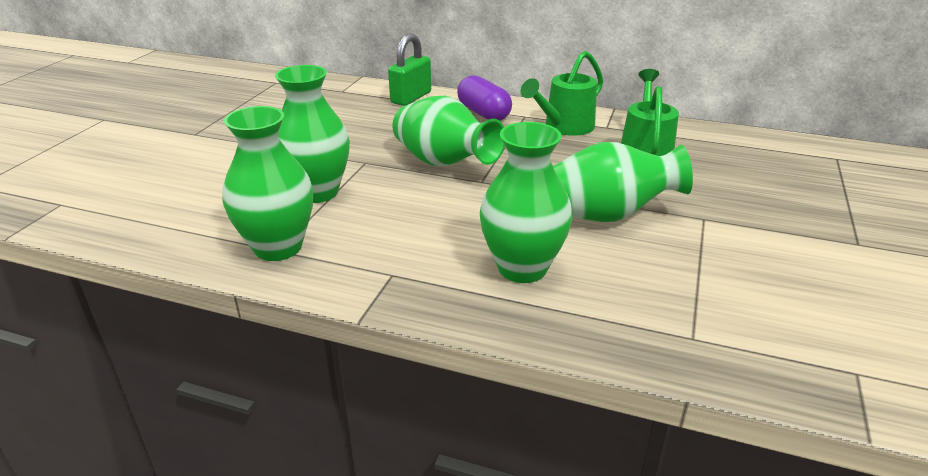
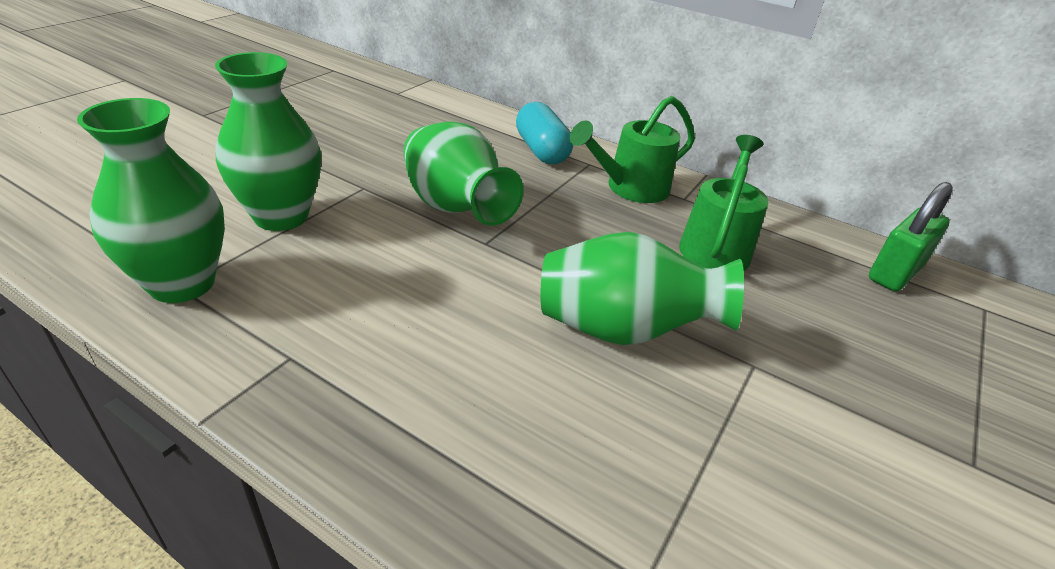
camera: 10 degrees right, 5 degrees up
(411, 97) = (469, 115): green padlock -> green padlock (894, 272)
(483, 113) = (541, 151): purple capsule -> turquoise capsule
(522, 268) = (463, 389): green vase -> none

